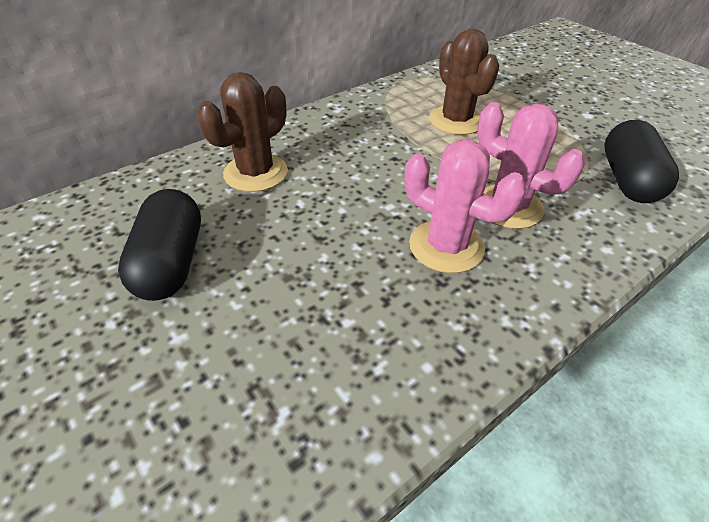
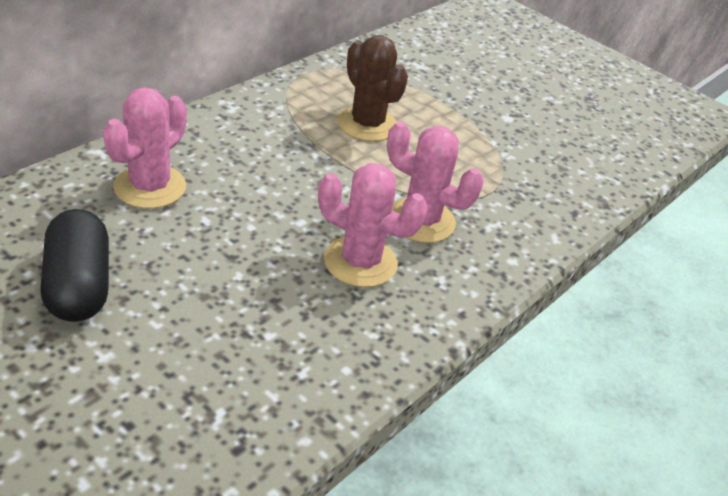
camera: 15 degrees left, 5 degrees down
(256, 173) = (150, 187): brown cactus -> pink cactus
(628, 180) = (539, 191): black capsule -> none

